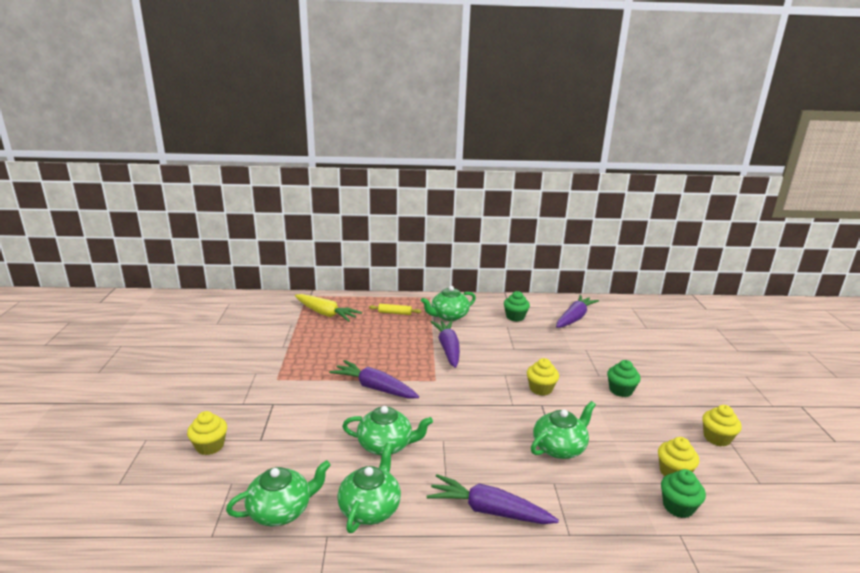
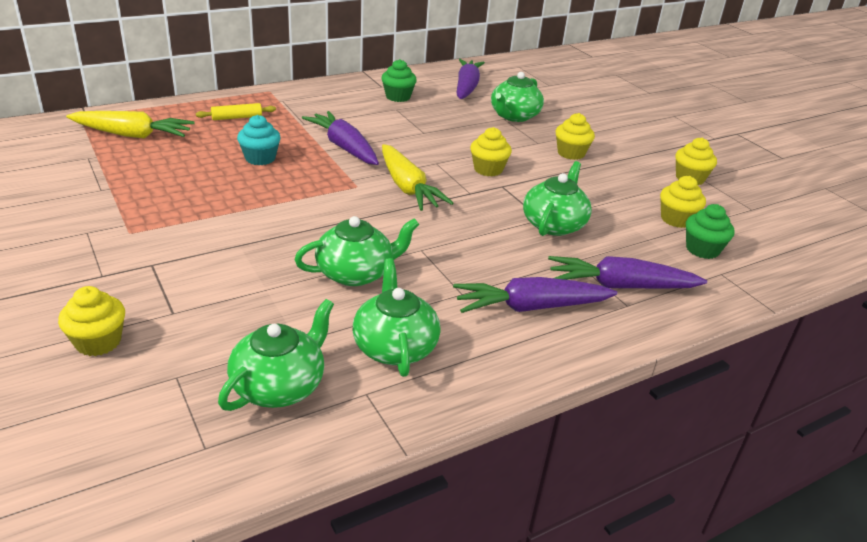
camera: 30 degrees left, 10 degrees up
(374, 387) = (284, 212): purple carrot -> purple carrot (619, 286)
(388, 345) = (260, 158): none -> turquoise cupcake
(449, 316) = (314, 109): green teapot -> green teapot (514, 116)
(469, 389) = (408, 188): none -> yellow carrot
(620, 390) = (571, 153): green cupcake -> yellow cupcake

